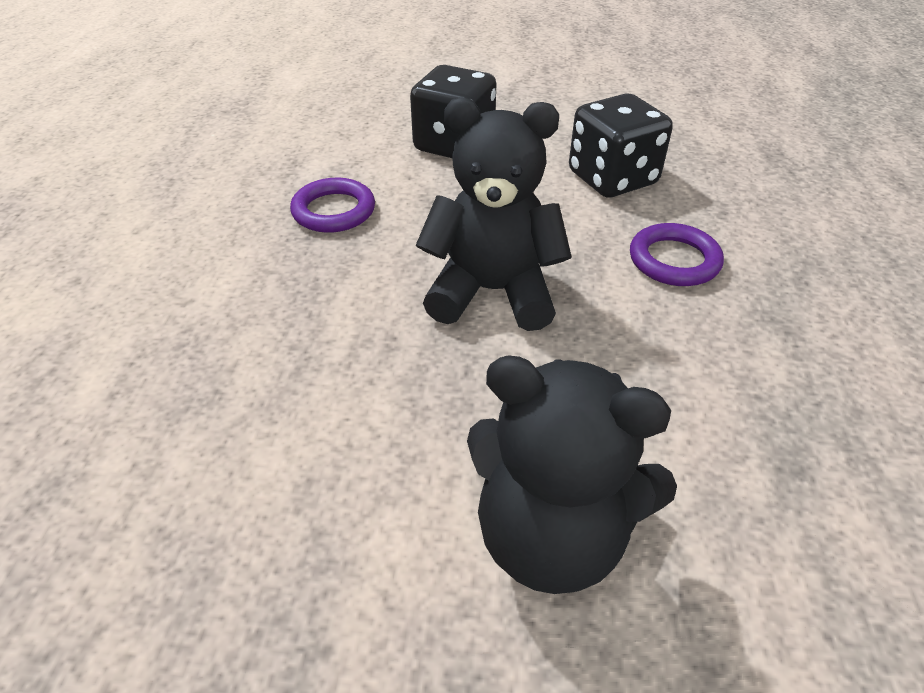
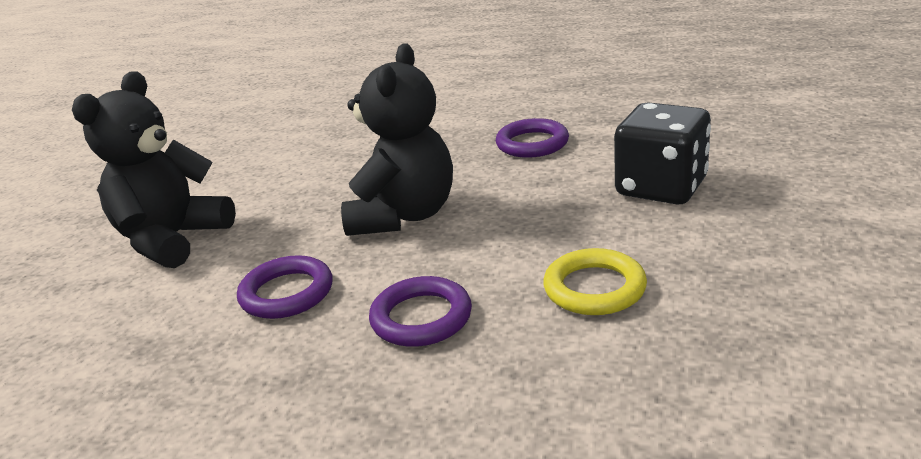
camera: 100 degrees right, 15 degrees down
(612, 178) = (594, 288): black dice -> yellow ring
(659, 360) = (287, 293): none -> purple ring

